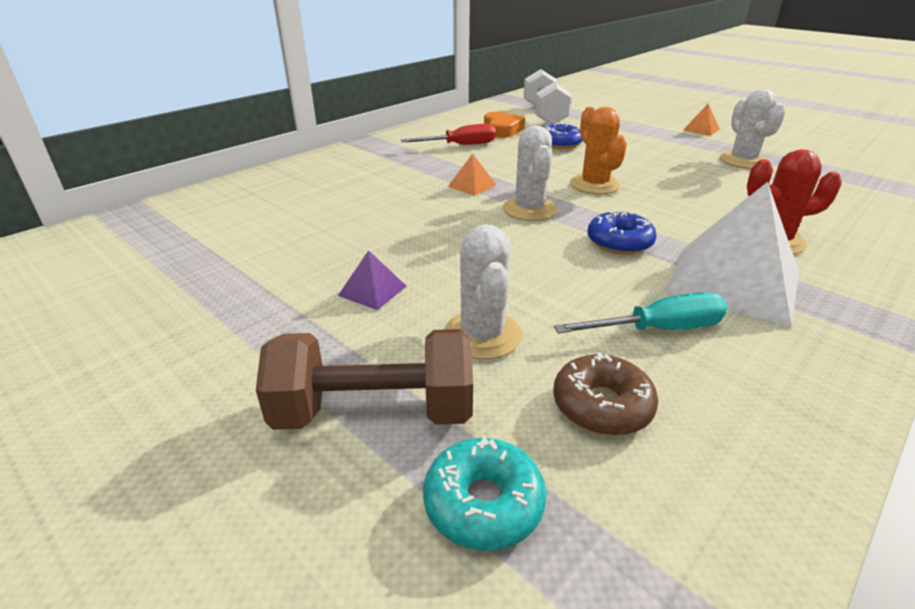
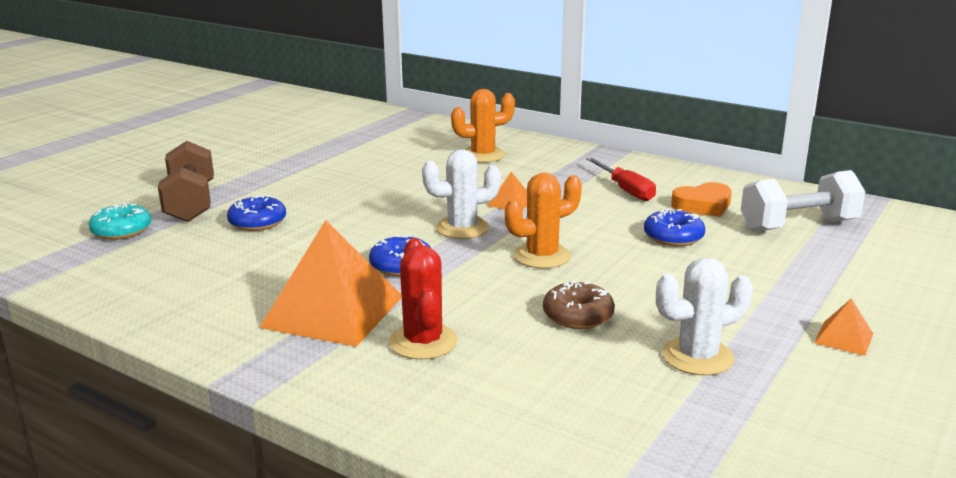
camera: 80 degrees right, 10 degrees down
(330, 186) = (483, 155): none -> orange cactus
(372, 290) = (311, 189): purple pyramid -> none
(482, 335) = (257, 222): white cactus -> blue donut
(602, 405) = (182, 256): brown donut -> brown donut (578, 316)
(658, 329) = (259, 275): turquoise screwdriver -> none
(733, 281) = (333, 311): white pyramid -> orange pyramid

